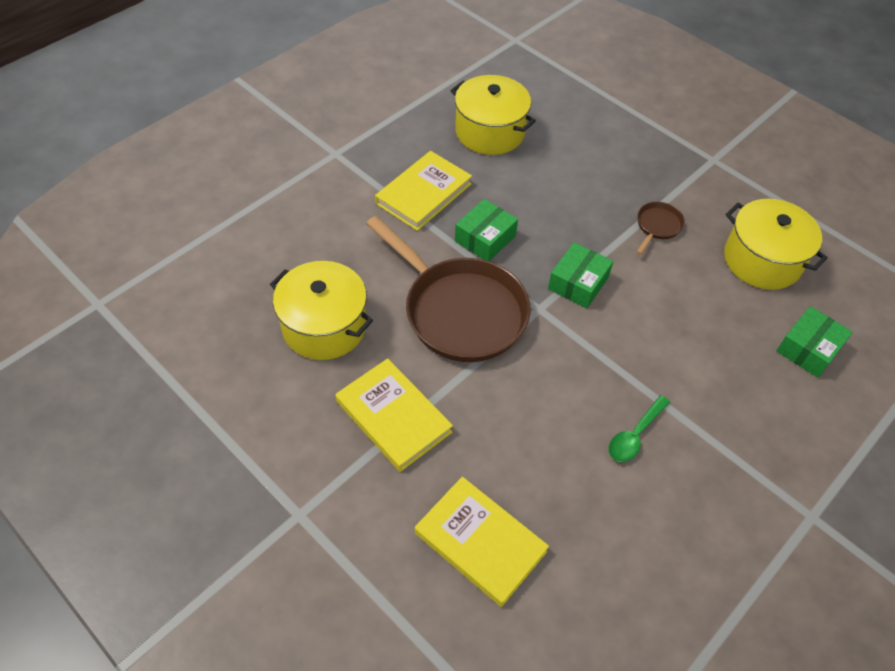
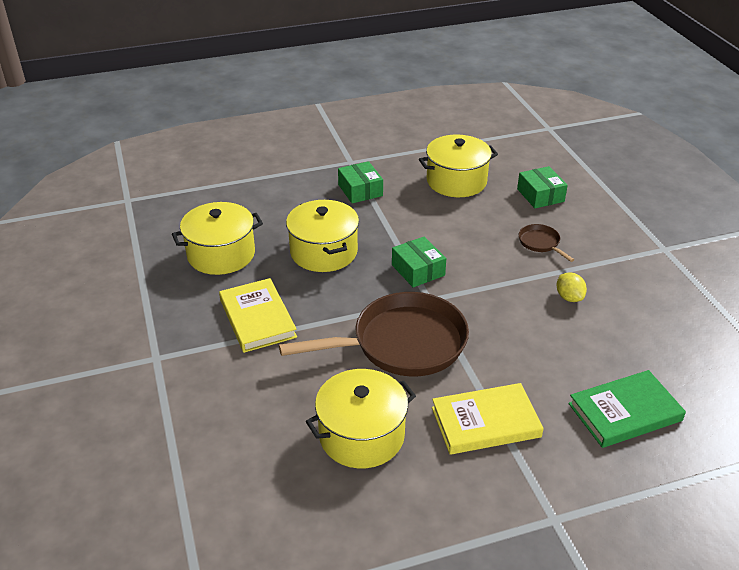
camera: 60 degrees left, 15 degrees down
(480, 542) = (624, 412): yellow book -> green book
(485, 238) = (336, 301): green box -> green box (360, 190)
(549, 199) = (324, 252): none -> yellow pot
(635, 435) = (569, 297): green spoon -> yellow lemon
(657, 226) = (392, 212): brown pan -> brown pan (540, 243)

